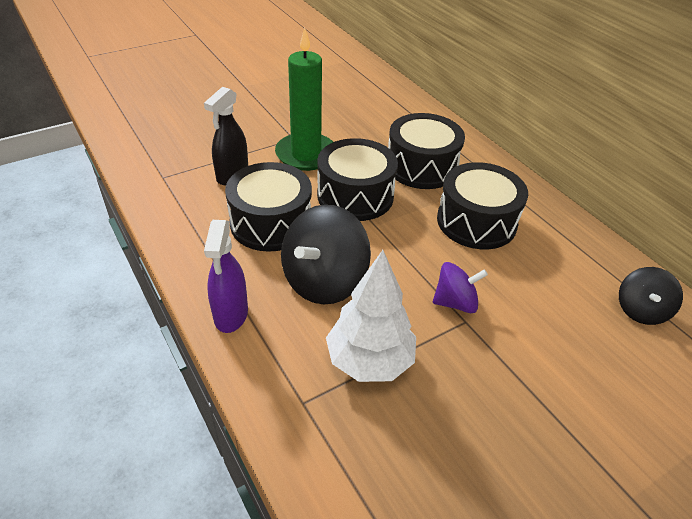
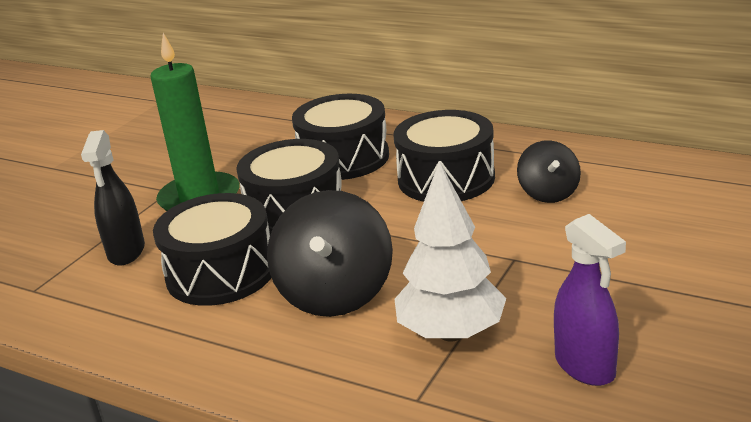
camera: 25 degrees left, 15 degrees down
(231, 314) = (258, 369): purple spray bottle -> purple spray bottle (585, 367)
(455, 302) = (489, 249): purple spinning top -> none
(640, 310) = (660, 180): black spinning top -> black spinning top (548, 193)

